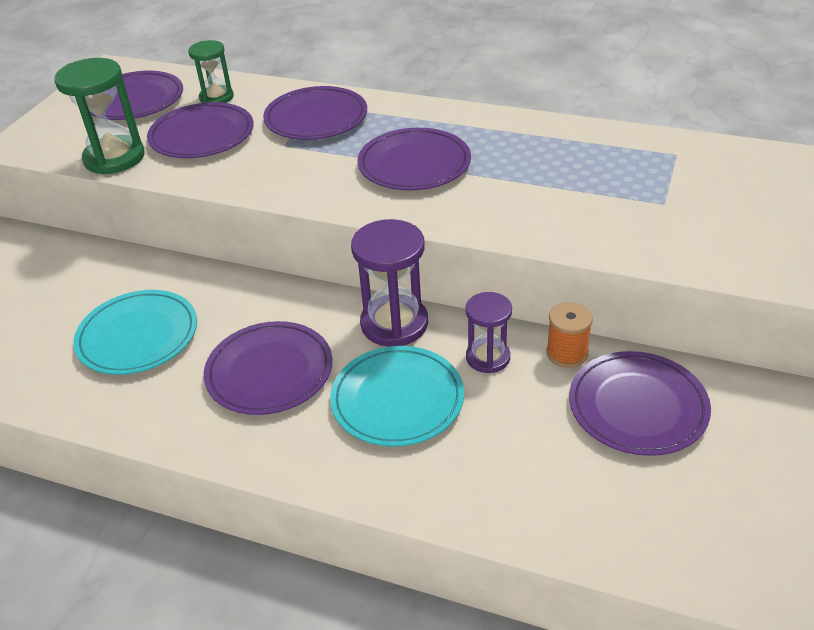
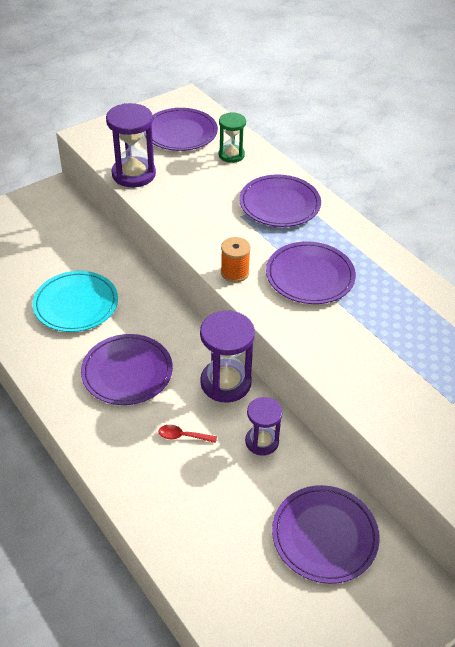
camera: 30 degrees right, 5 degrees up
(114, 158) = (133, 174): green hourglass -> purple hourglass
(202, 135) = (197, 182): purple plate -> none
(397, 399) = (183, 436): turquoise plate -> red spoon
(567, 353) = (314, 470): orange spool -> orange spool (234, 272)

